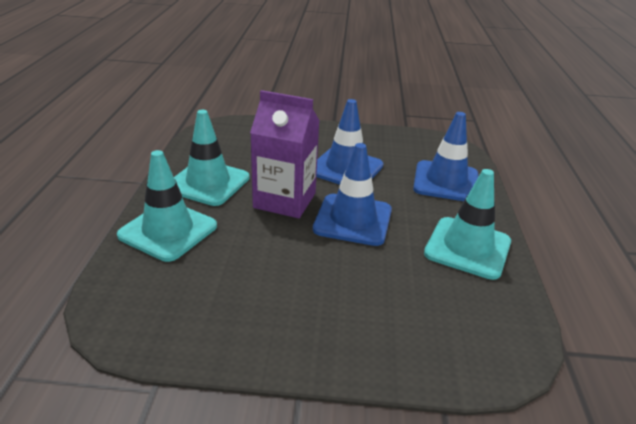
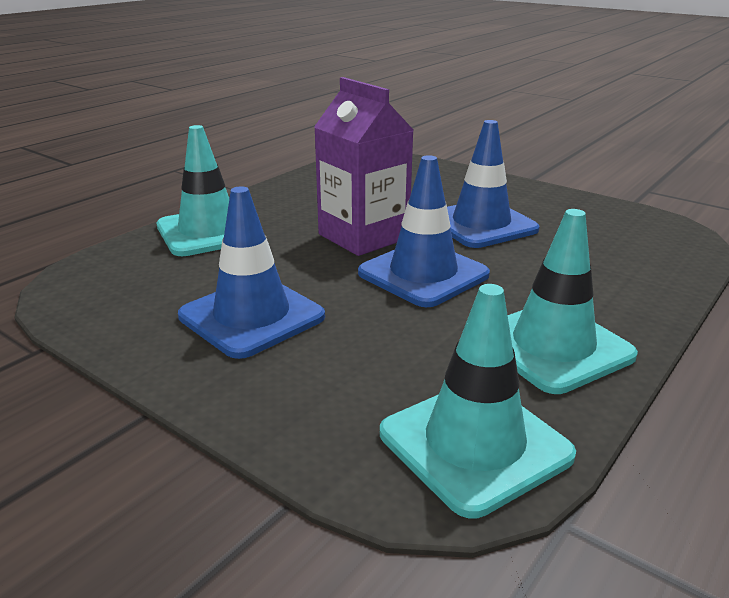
camera: 35 degrees right, 5 degrees down
(208, 183) = (300, 203): turquoise traffic cone -> turquoise traffic cone (474, 444)
(446, 182) = (615, 269): blue traffic cone -> blue traffic cone (251, 316)

